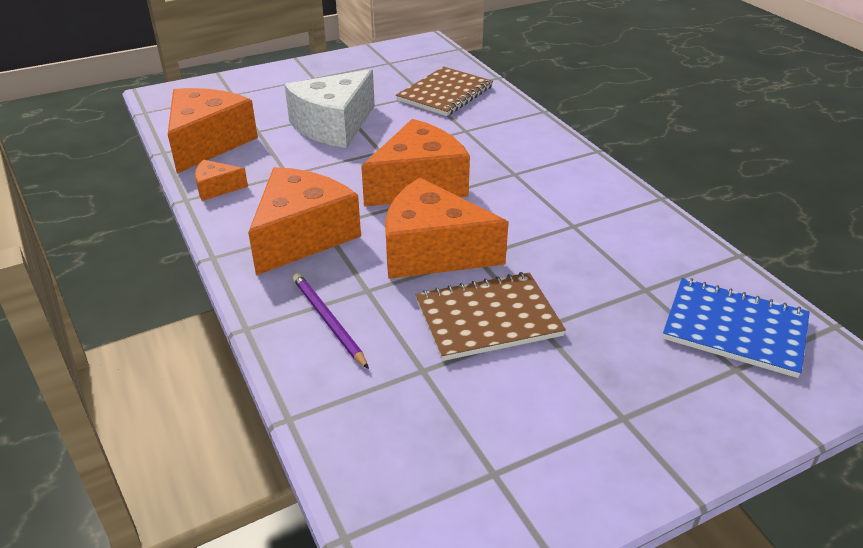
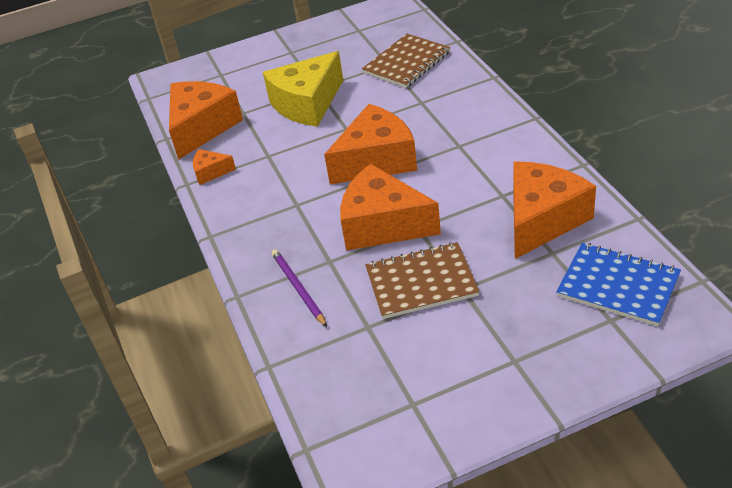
camera: 10 degrees right, 5 degrees up
(302, 236) = (279, 214): orange cheese -> orange cheese (542, 220)
(334, 126) = (307, 104): white cheese -> yellow cheese

